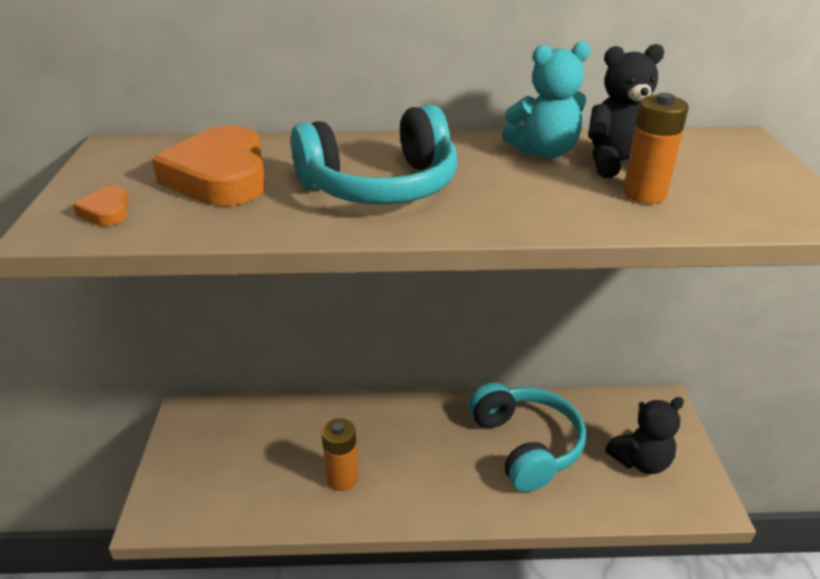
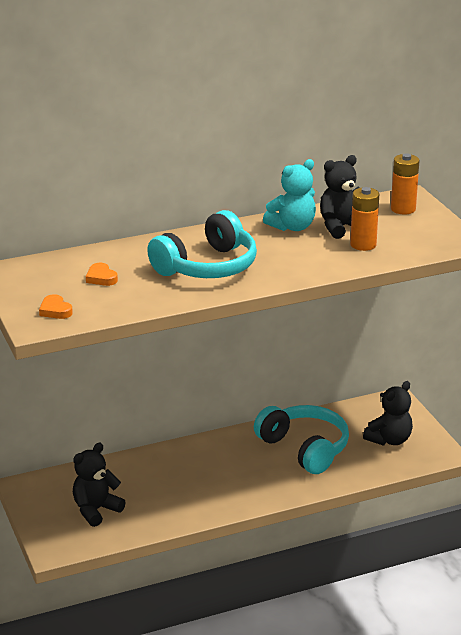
camera: 20 degrees left, 5 degrees down
(220, 176) = (101, 278): orange heart -> orange heart, size x0.43
(237, 470) = (96, 510): none -> black teddy bear
(342, 478) = (180, 497): orange battery -> orange battery (403, 209)

